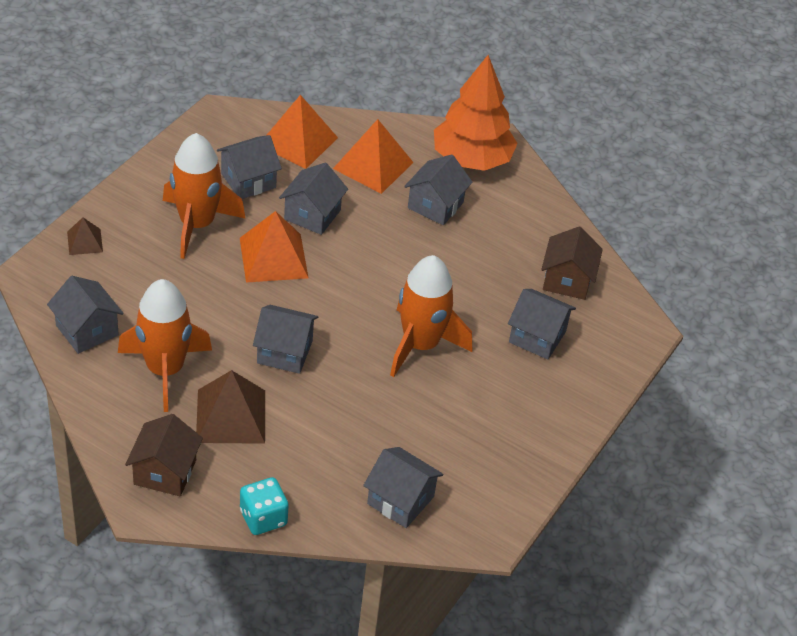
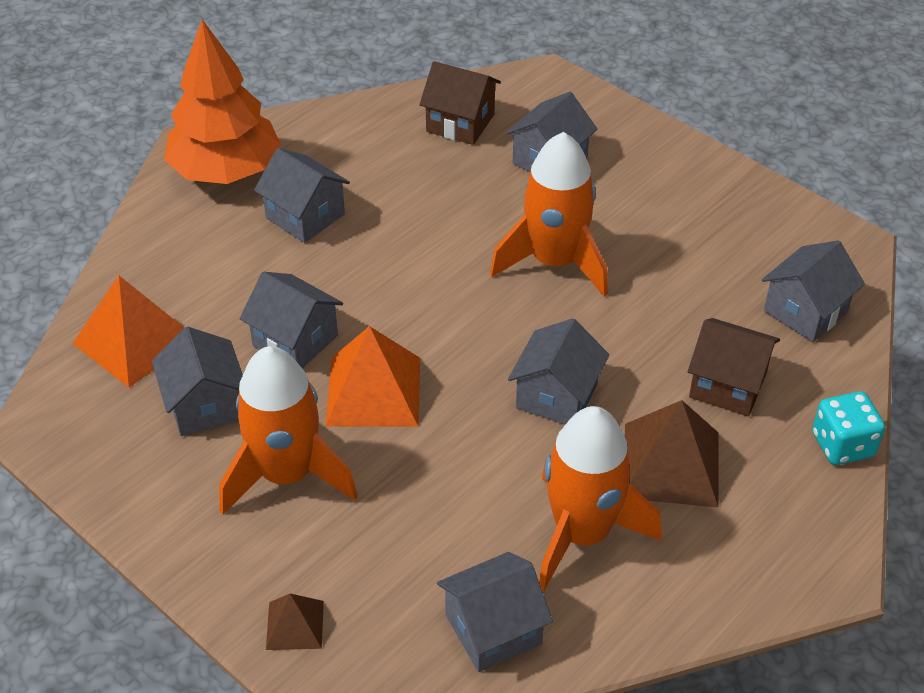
camera: 75 degrees left, 0 degrees up
(165, 472) = (771, 546): brown house -> brown house (728, 385)
(373, 165) = (210, 266): orange pyramid -> none

